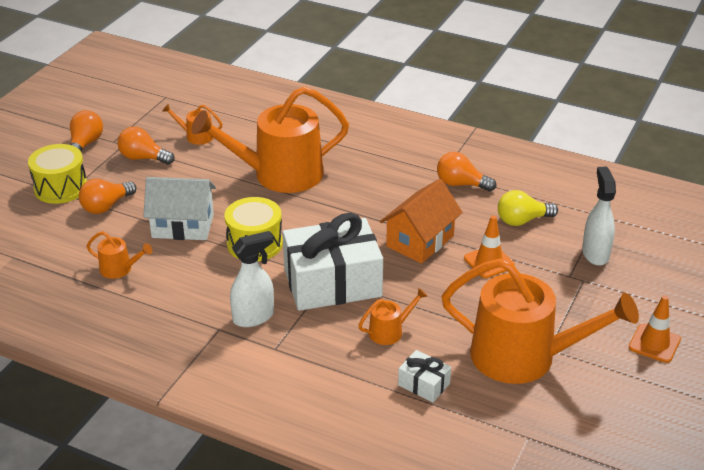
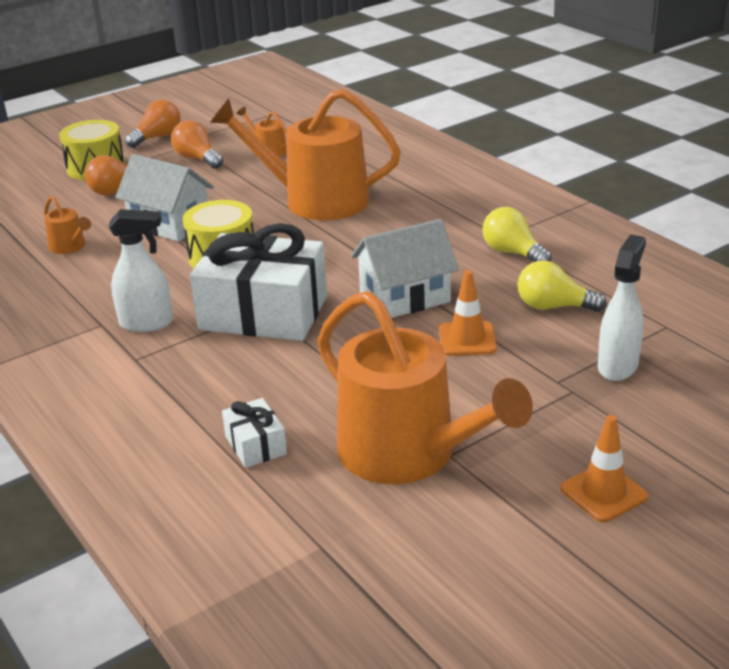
camera: 30 degrees right, 5 degrees down
(389, 331) = (274, 378): orange watering can -> none
(420, 241) = (405, 297): orange house -> white house
(461, 184) = (512, 253): orange light bulb -> yellow light bulb

